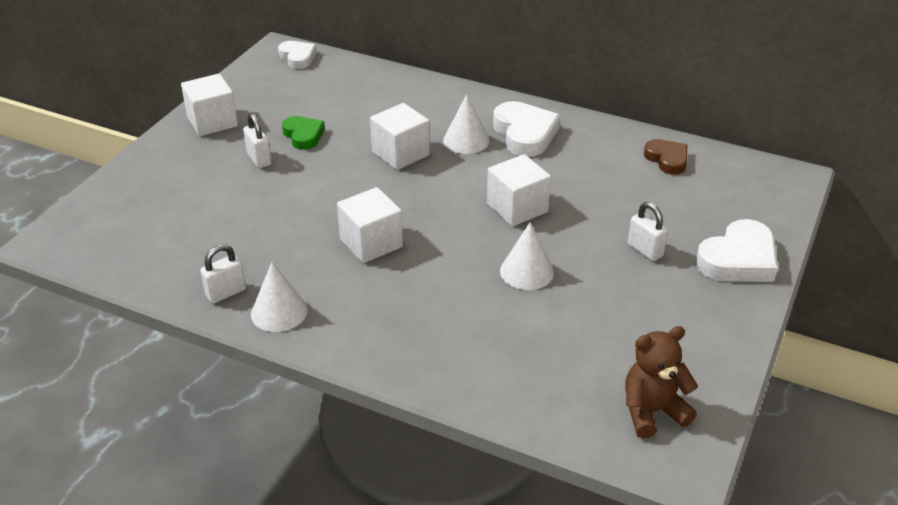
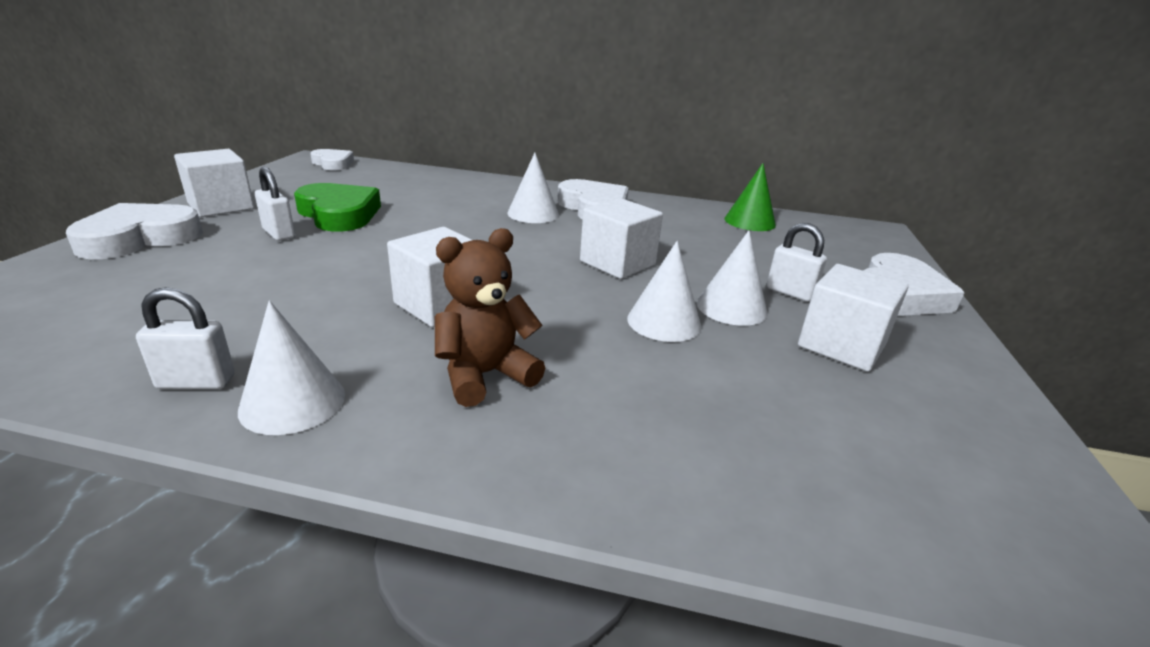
camera: 15 degrees left, 10 degrees down
(163, 160) = (139, 238): none -> white heart
(226, 293) = (196, 382): white padlock -> white padlock turned 45 degrees clockwise
(303, 135) = (339, 214): green heart -> green heart, size x1.60
(400, 153) = (461, 225): white cube -> white cube (841, 345)
(586, 262) = (731, 307): none -> white cone
(652, 412) = (977, 493): brown teddy bear -> brown teddy bear (485, 375)
(667, 159) = (749, 221): brown heart -> green cone

